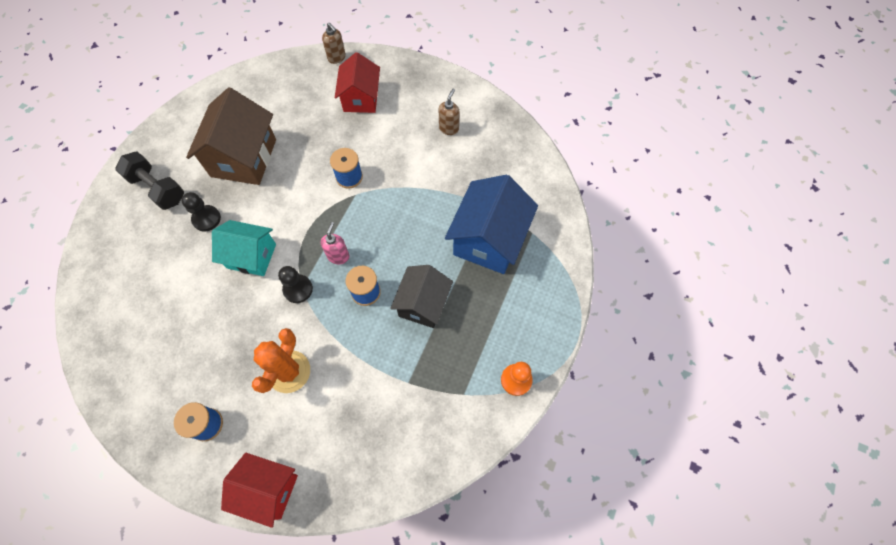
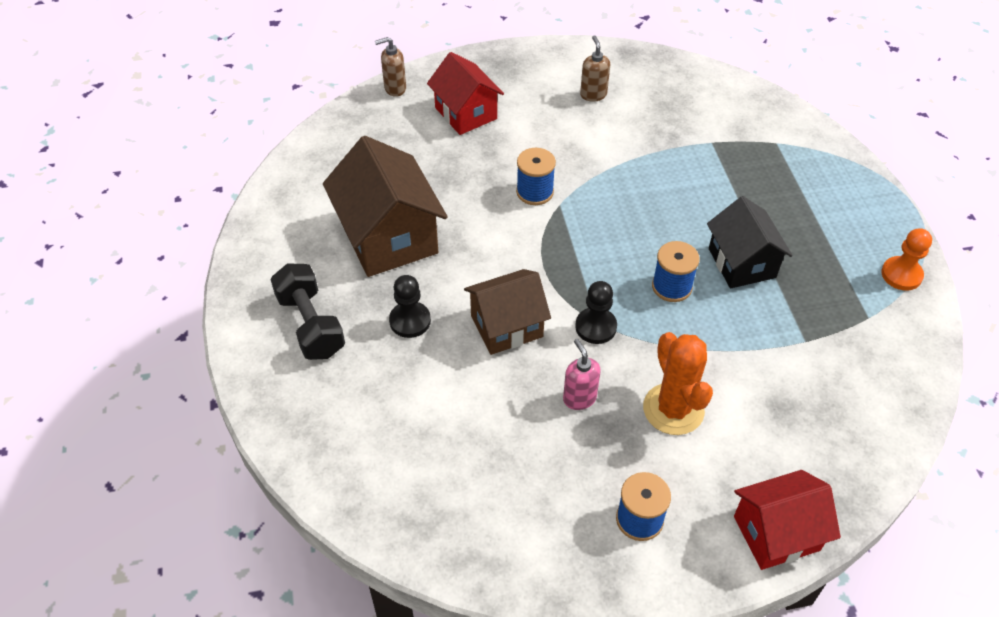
camera: 35 degrees left, 15 degrees down
(157, 188) = (311, 325): black dumbbell -> black dumbbell turned 60 degrees clockwise
(251, 256) = (506, 326): turquoise house -> brown house
(337, 58) = (395, 88): brown soap dispenser -> brown soap dispenser turned 150 degrees clockwise
(338, 256) = (605, 271): pink soap dispenser -> pink soap dispenser (579, 398)
(489, 240) = (743, 171): blue house -> none

